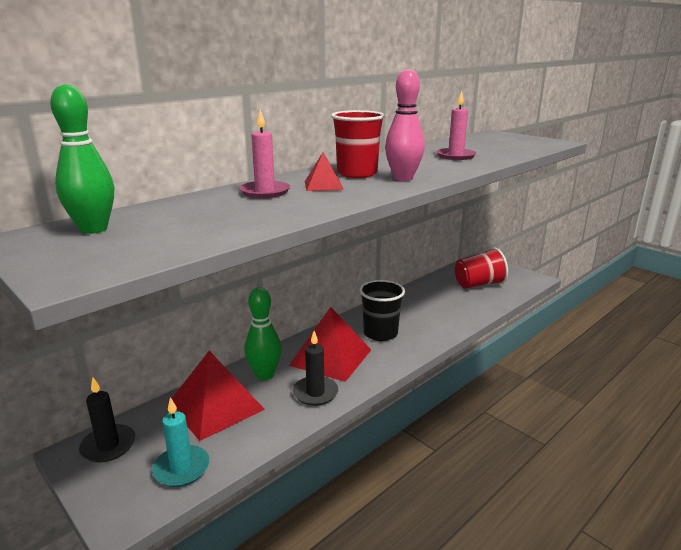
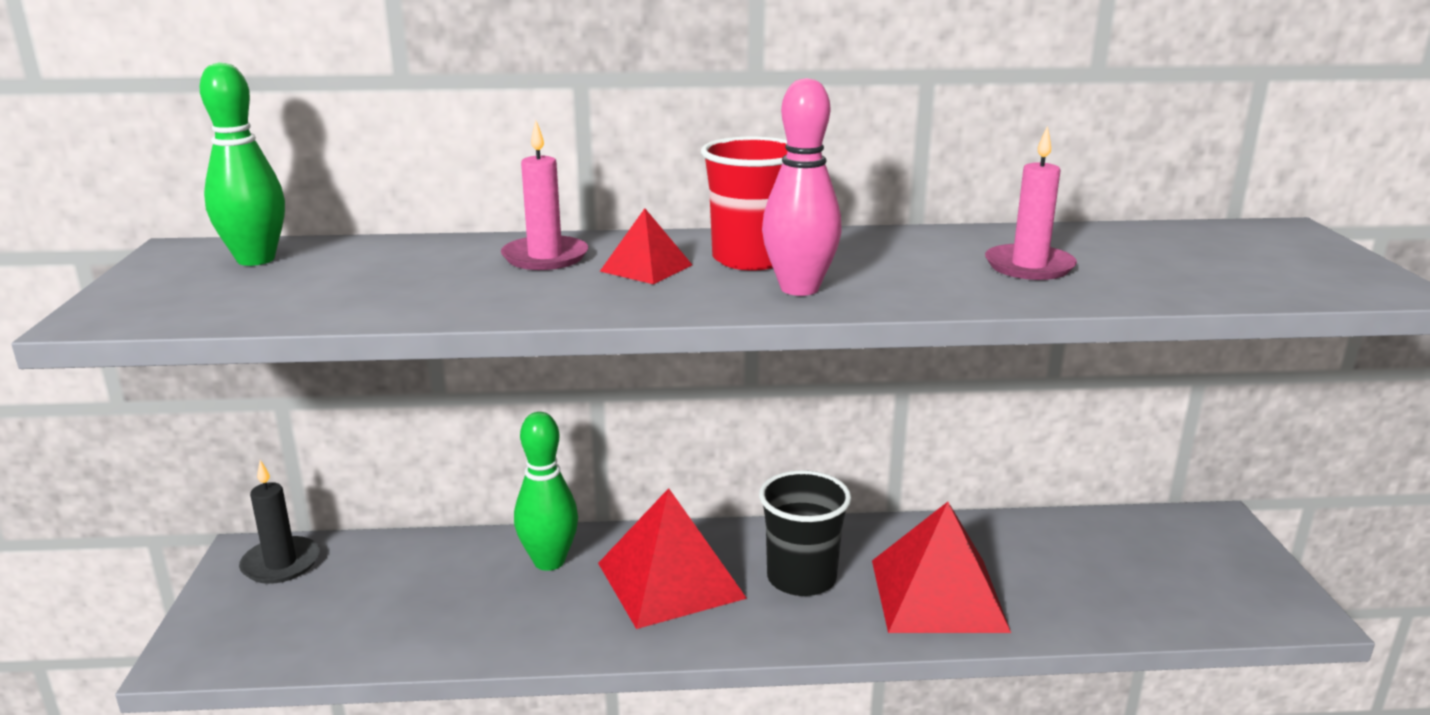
camera: 40 degrees right, 0 degrees up
(181, 468) = (304, 634): turquoise candle -> none
(215, 406) = (437, 575): red pyramid -> red pyramid (938, 595)
(315, 393) = (573, 623): black candle -> none
(478, 284) = (1136, 570): red cup -> none

